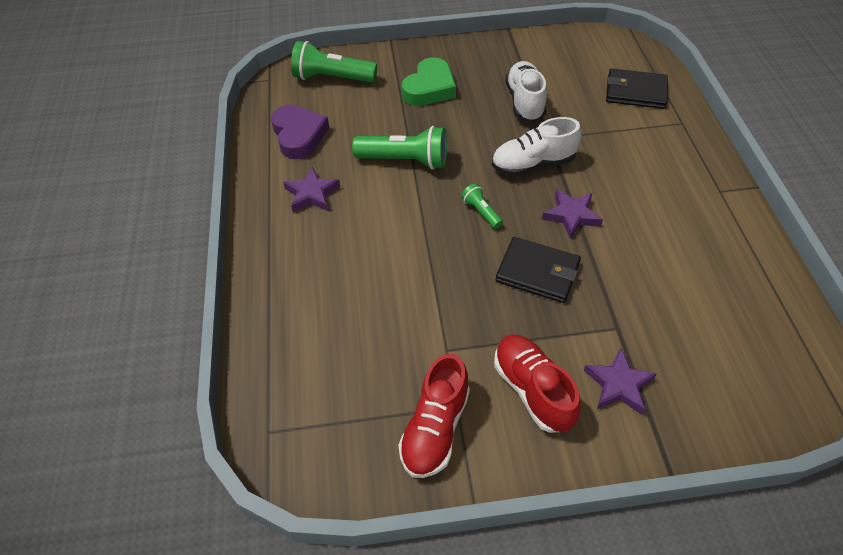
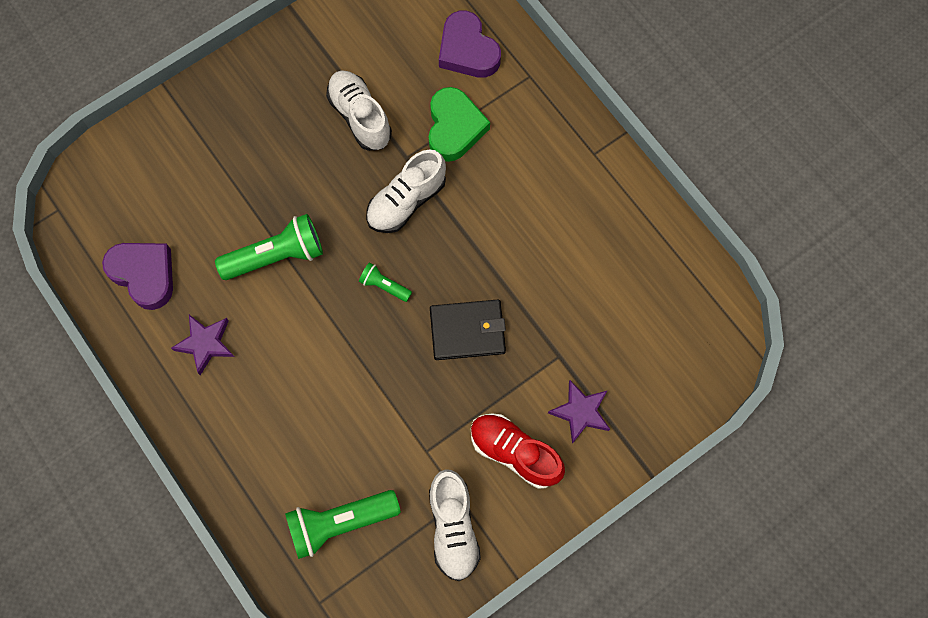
camera: 30 degrees left, 20 degrees up
(332, 78) = (130, 175): green flashlight -> green flashlight (340, 523)
(429, 88) = (248, 141): green heart -> green heart (454, 128)
(435, 428) = (453, 528): red shoe -> white shoe
(571, 215) = (470, 249): purple star -> none
(635, 92) = (467, 50): black wallet -> purple heart

